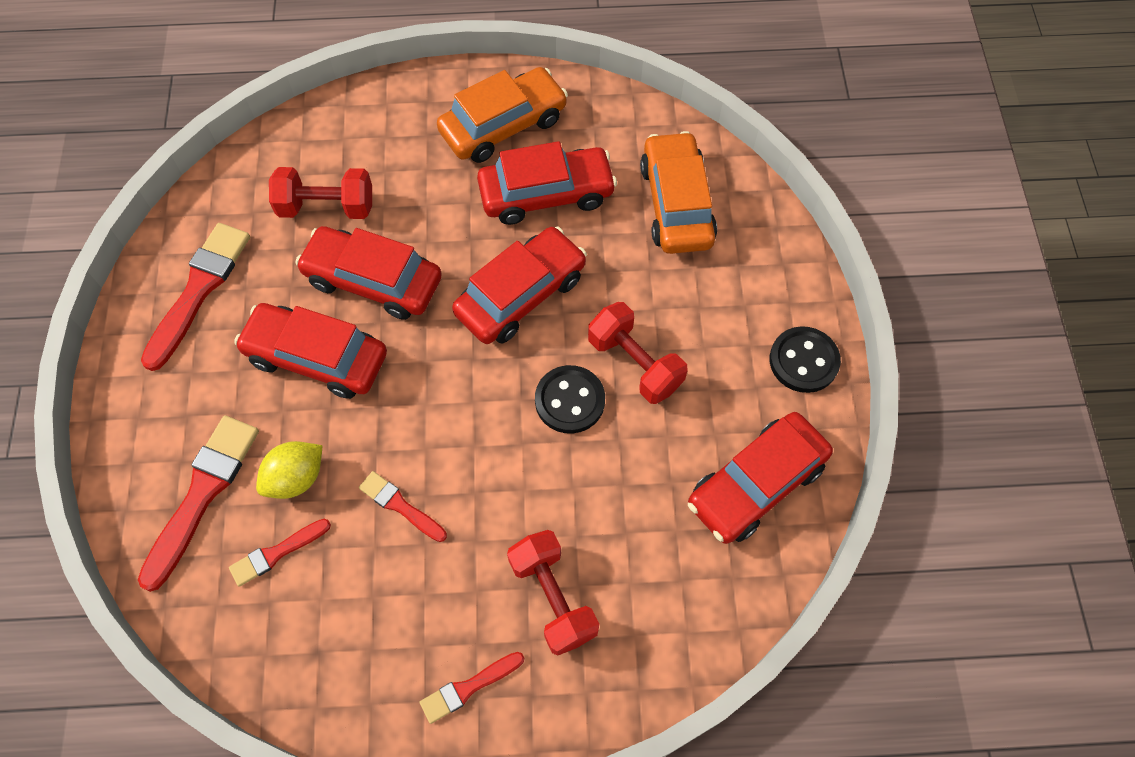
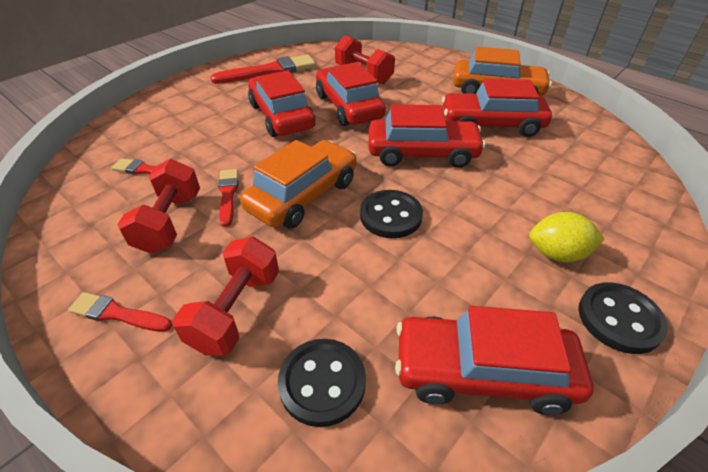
camera: 45 degrees right, 20 degrees down
(202, 494) = (159, 129): red brush -> none
(296, 478) = (202, 150): yellow lemon -> yellow lemon (557, 254)
(546, 194) = (491, 124): red car -> red car turned 150 degrees clockwise
(635, 363) = (460, 227): red dumbbell -> red dumbbell (169, 222)
(670, 588) = (322, 382): none -> black button
(676, 204) = (583, 171): orange car -> orange car (303, 195)

